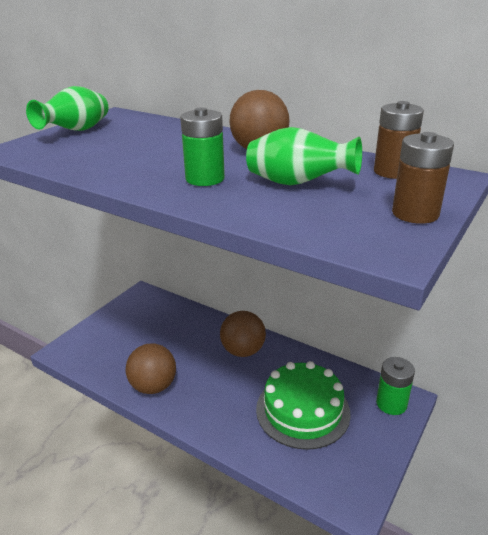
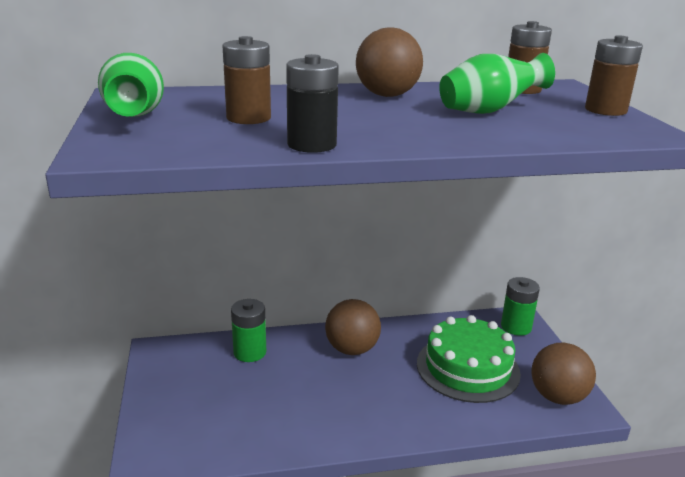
camera: 45 degrees left, 5 degrees down
(106, 174) = (312, 145): none -> black battery
(127, 146) = (248, 118): none -> brown battery
(153, 386) = (314, 427): brown ball -> brown ball (557, 397)
(205, 179) = (412, 125): green battery -> green battery (250, 352)

